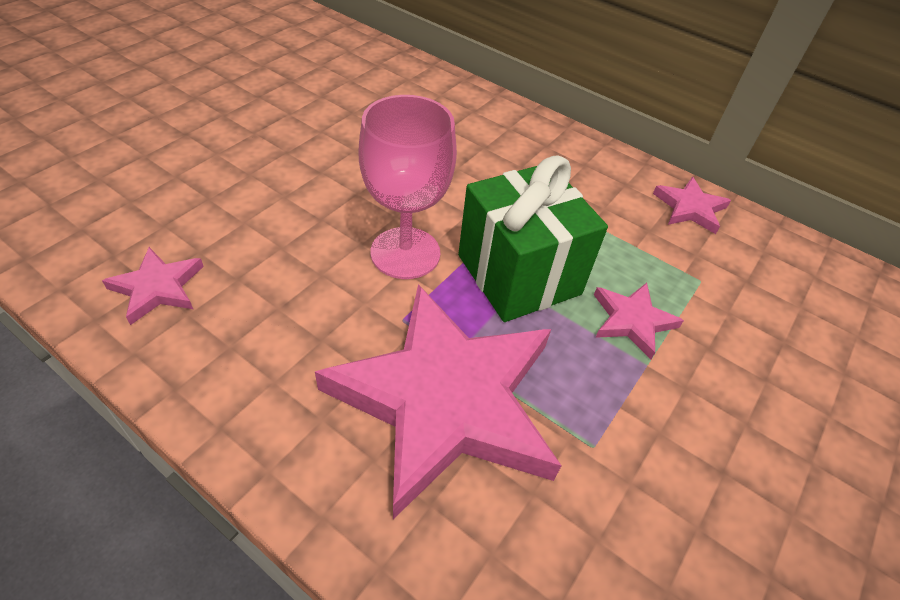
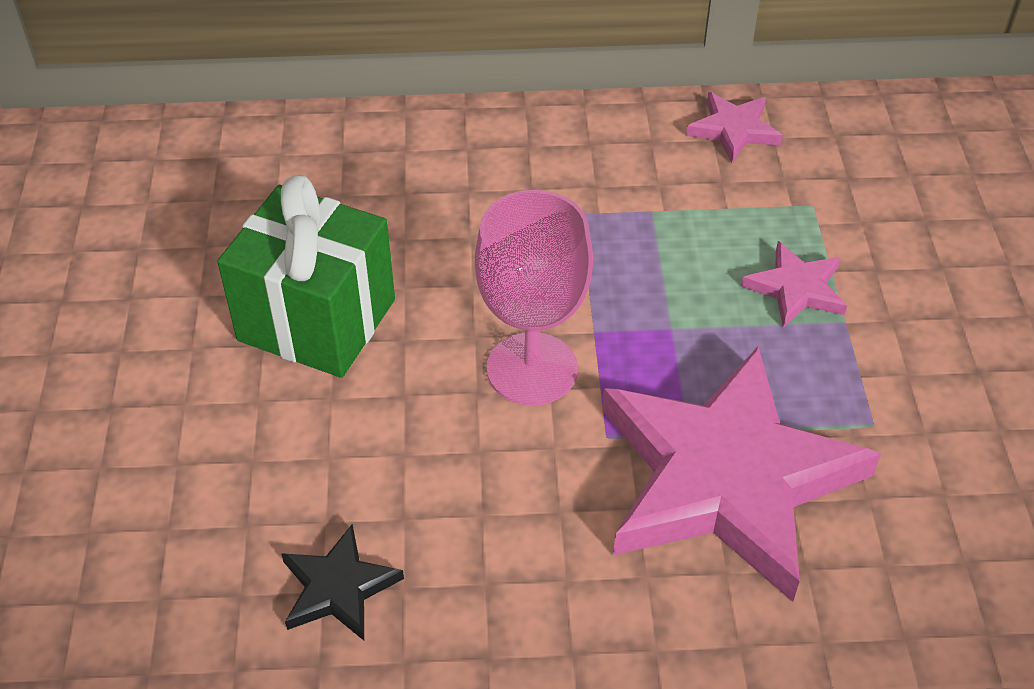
camera: 35 degrees left, 0 degrees up
(158, 288) = (338, 587): pink star -> black star
(519, 274) = (658, 314): green gift -> green gift (317, 320)

